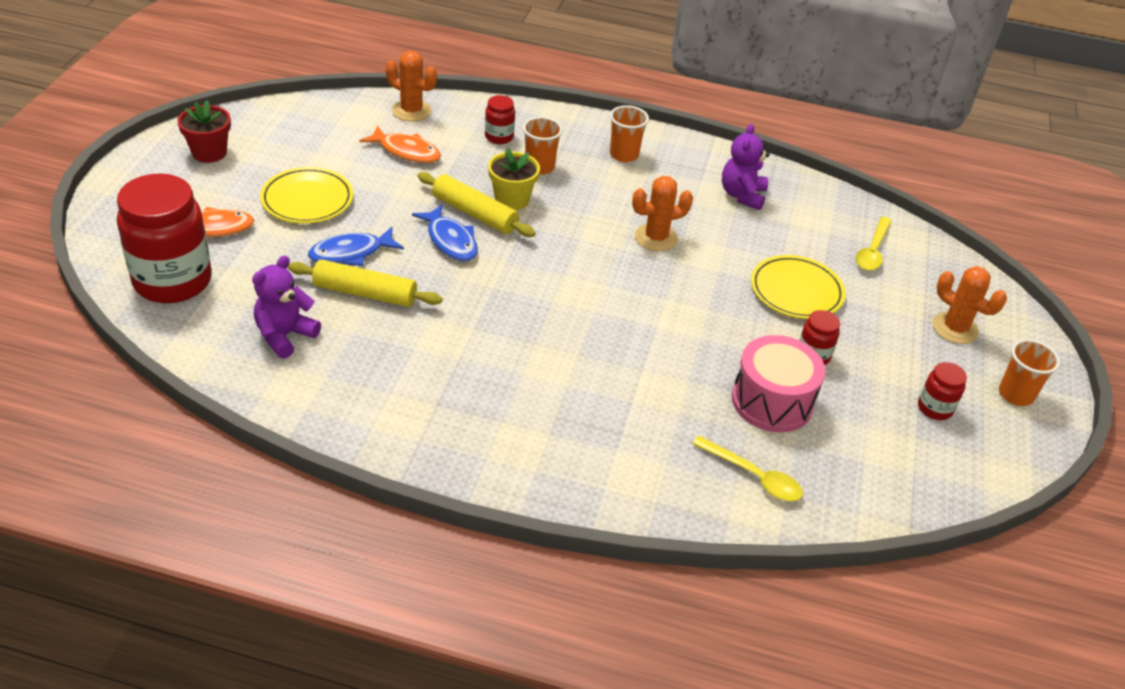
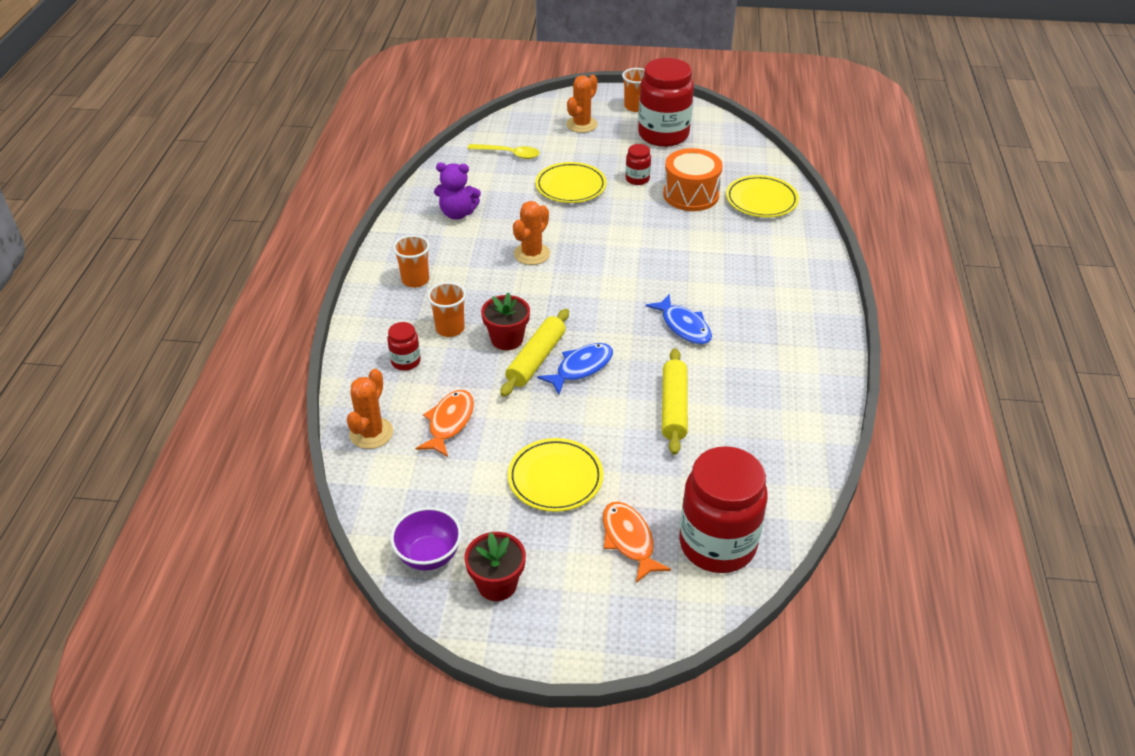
camera: 95 degrees left, 0 degrees up
(259, 124) = (429, 556): none -> purple bowl
(285, 336) = (749, 445): purple teddy bear -> none
(351, 253) = (624, 428): blue fish -> blue fish (684, 326)
(512, 199) = (507, 339): yellow flower pot -> red flower pot
(656, 238) = (532, 254): orange cactus -> orange cactus turned 60 degrees clockwise
(754, 476) = (761, 200): yellow spoon -> yellow plate
(772, 401) = (691, 195): pink drum -> orange drum
(934, 408) = (663, 135): red jar -> red jar, size x2.22

